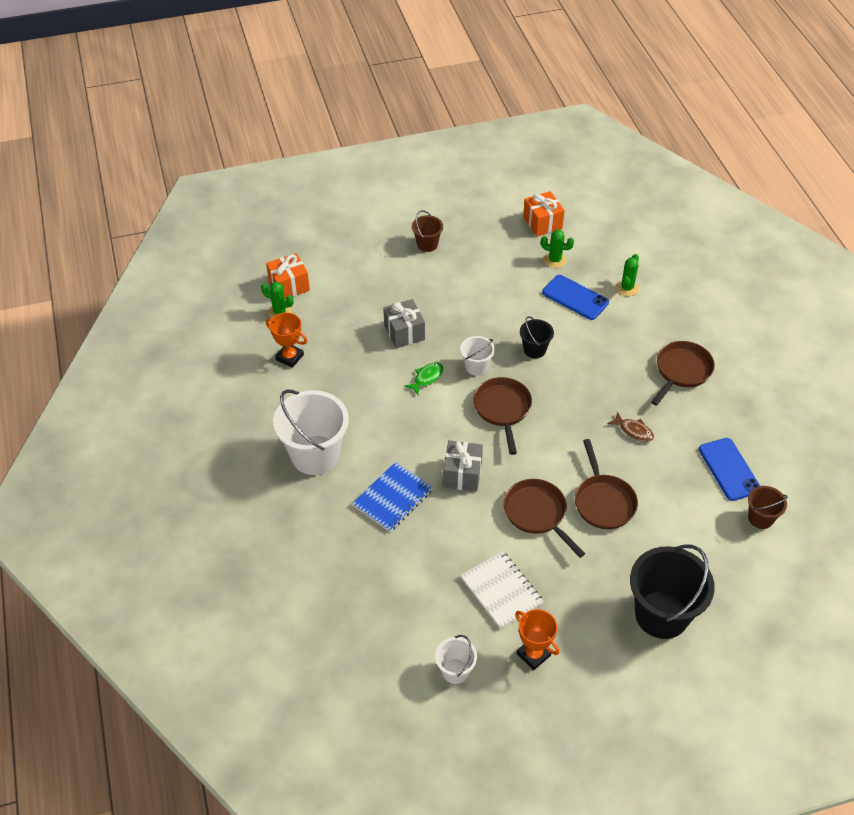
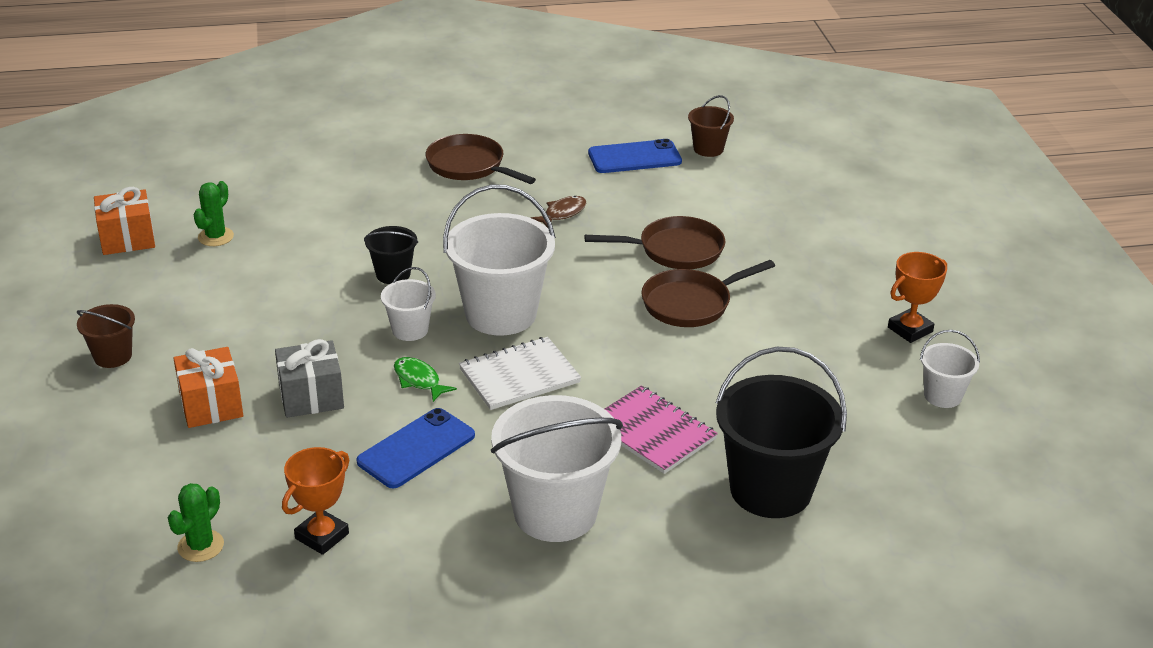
camera: 85 degrees left, 15 degrees down
(289, 286) = (135, 531): orange gift -> orange gift (211, 405)
(392, 498) = (652, 432): blue notebook -> pink notebook
(462, 474) = (615, 361): grey gift -> none
(501, 591) = (815, 346): white notebook -> white notebook (519, 376)
(502, 409) = (501, 314): brown pan -> white bucket
(575, 297) = (302, 229): blue phone -> blue phone (416, 449)
(627, 288) = (302, 185): green cactus -> none
(661, 615) = (844, 231): black bucket -> black bucket (770, 490)

